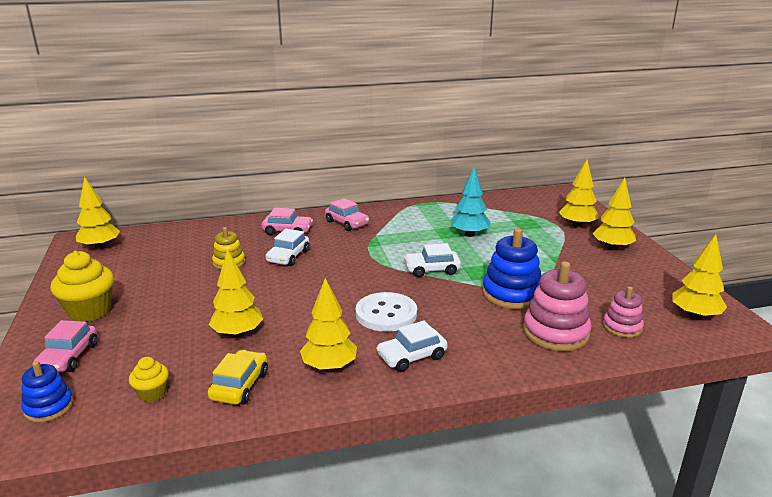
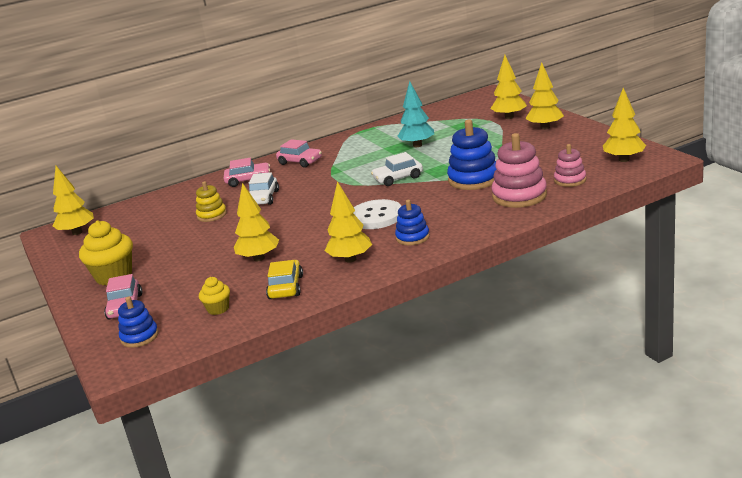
camera: 10 degrees left, 0 degrees up
(411, 356) = (412, 237): white car -> blue stacking toy

